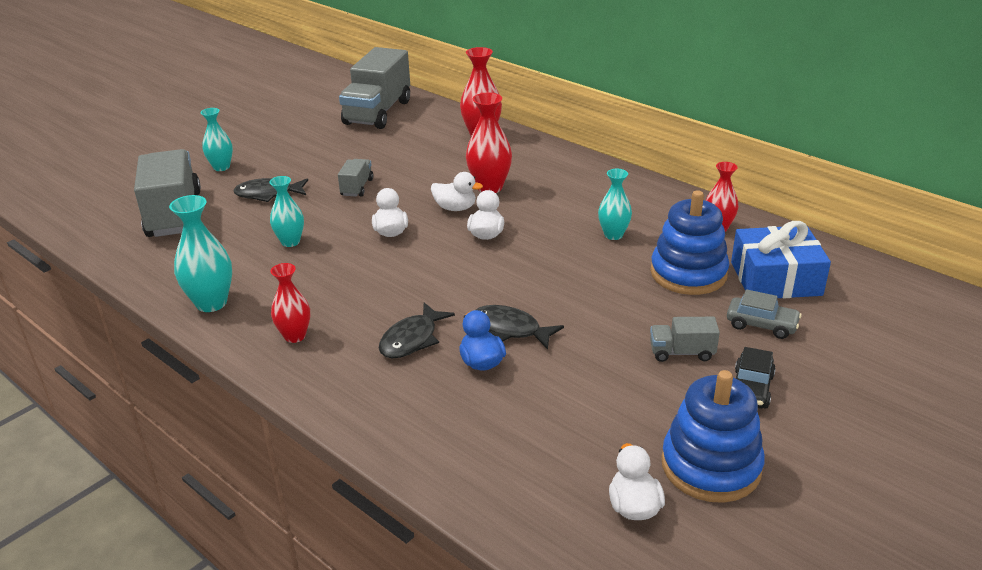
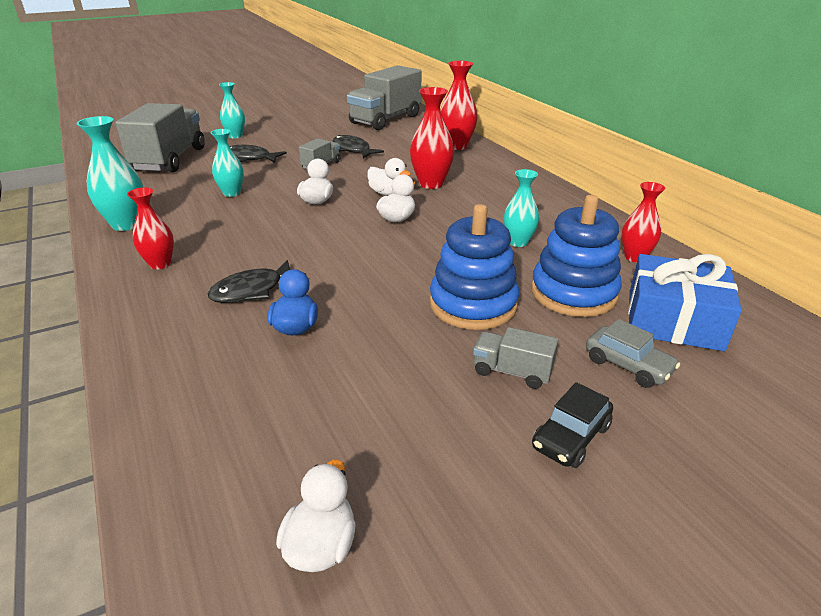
camera: 20 degrees right, 0 degrees up
(510, 329) = (349, 303): black fish -> black fish (353, 150)
(711, 466) = (455, 523): blue stacking toy -> blue stacking toy (473, 304)

